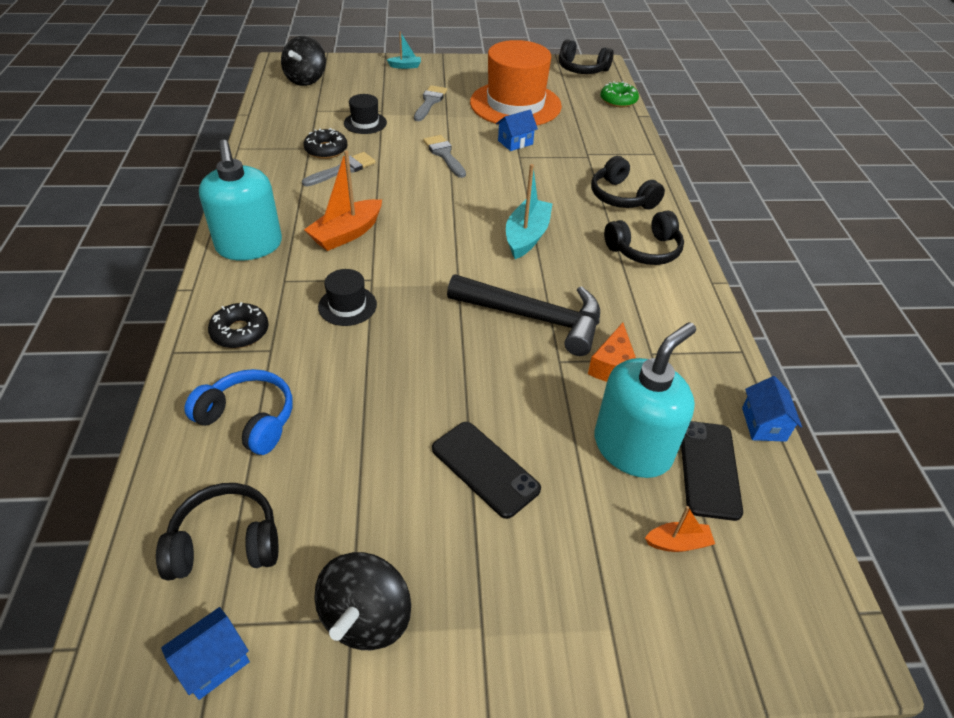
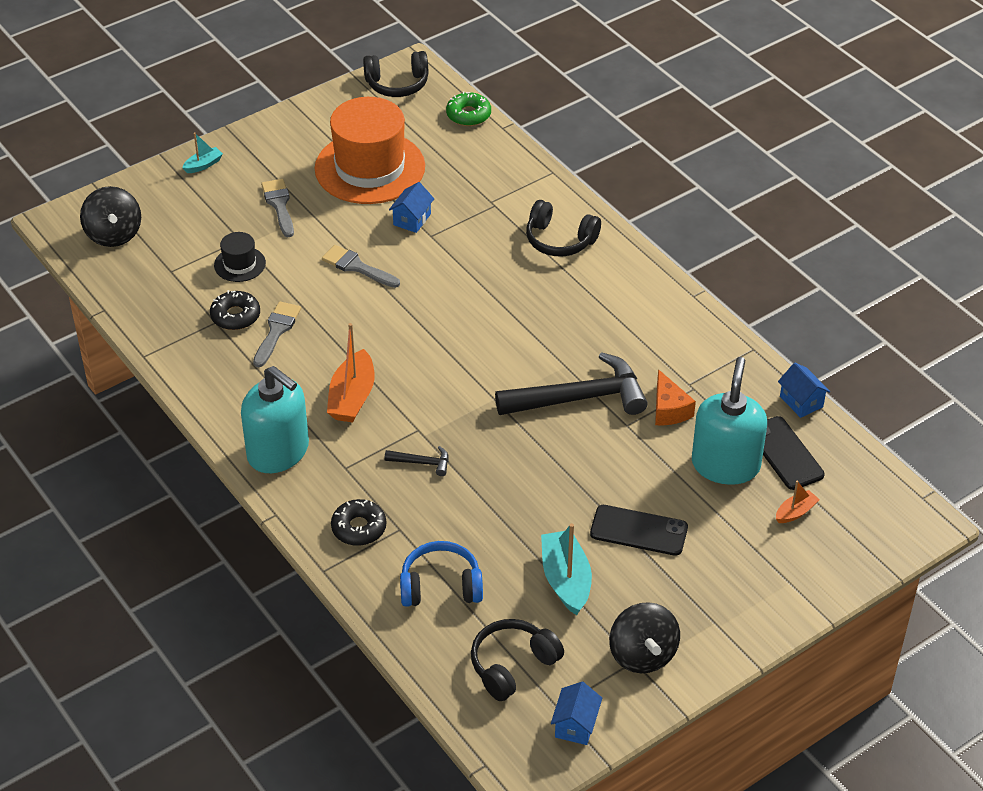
camera: 30 degrees left, 0 degrees up
(347, 306) = (422, 463): black hat -> black hammer
(526, 236) = (511, 323): turquoise boat -> turquoise boat (566, 580)
(644, 250) = (619, 289): black headphones -> none

